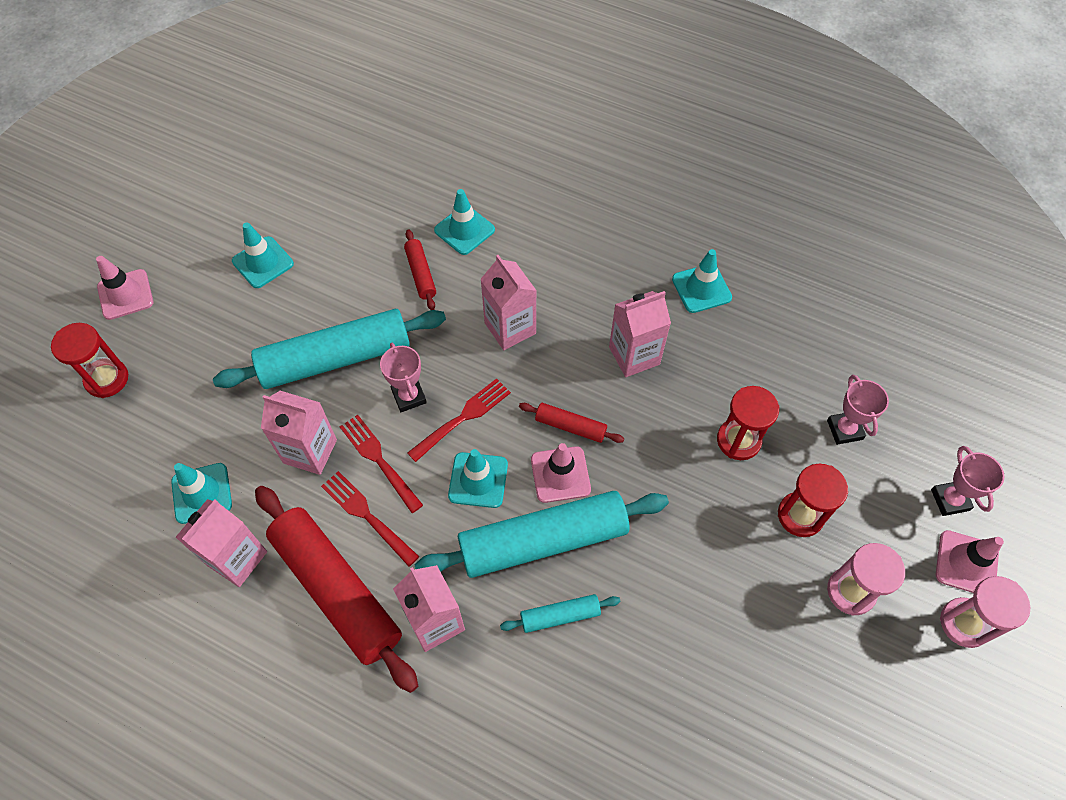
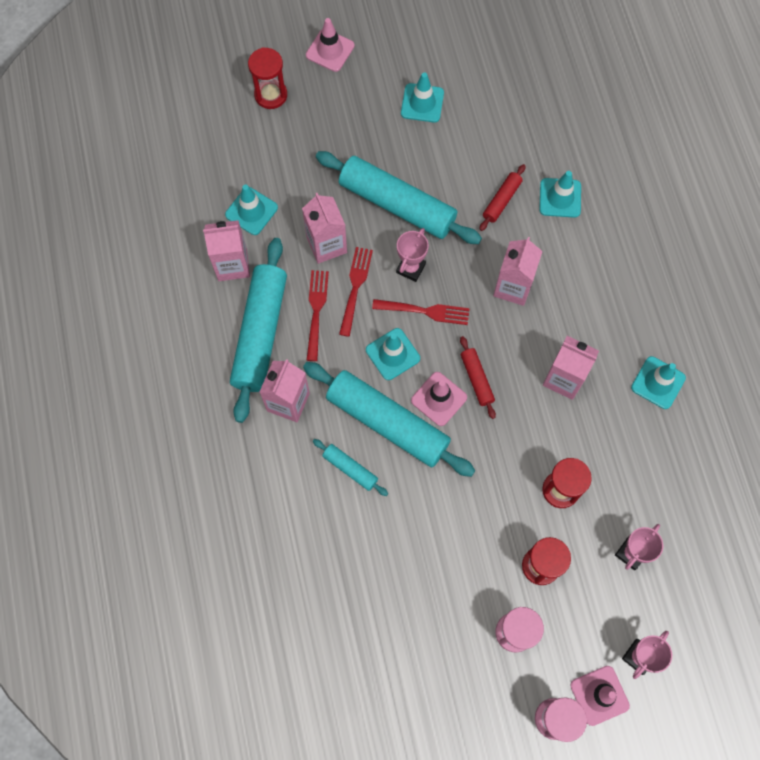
camera: 50 degrees right, 10 degrees up
(337, 590) = (260, 333): red rolling pin -> turquoise rolling pin

